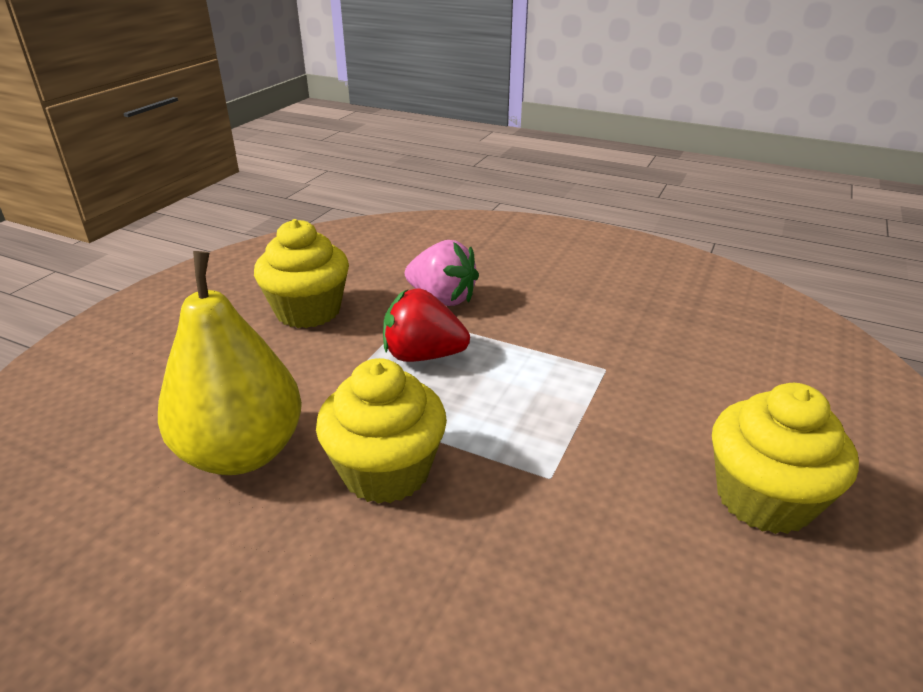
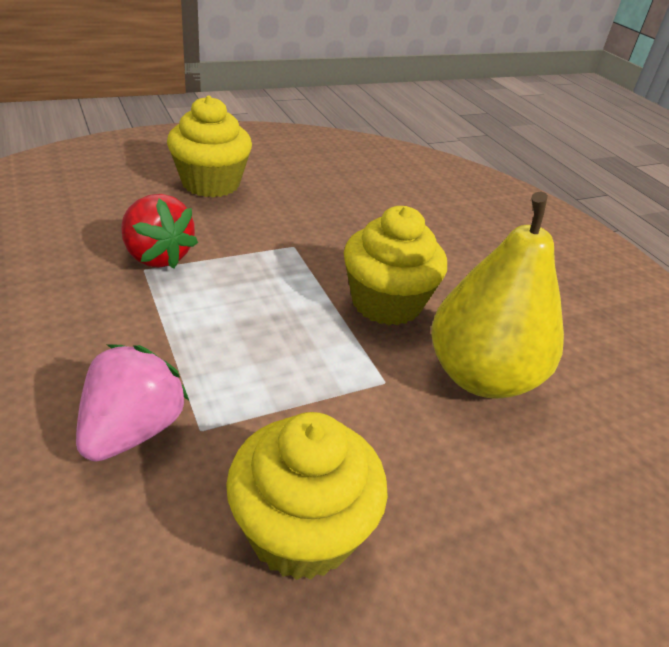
camera: 145 degrees left, 5 degrees up
(423, 355) = (255, 369): red strawberry -> red strawberry (157, 256)
(442, 298) = (133, 430): pink strawberry -> pink strawberry turned 45 degrees clockwise

